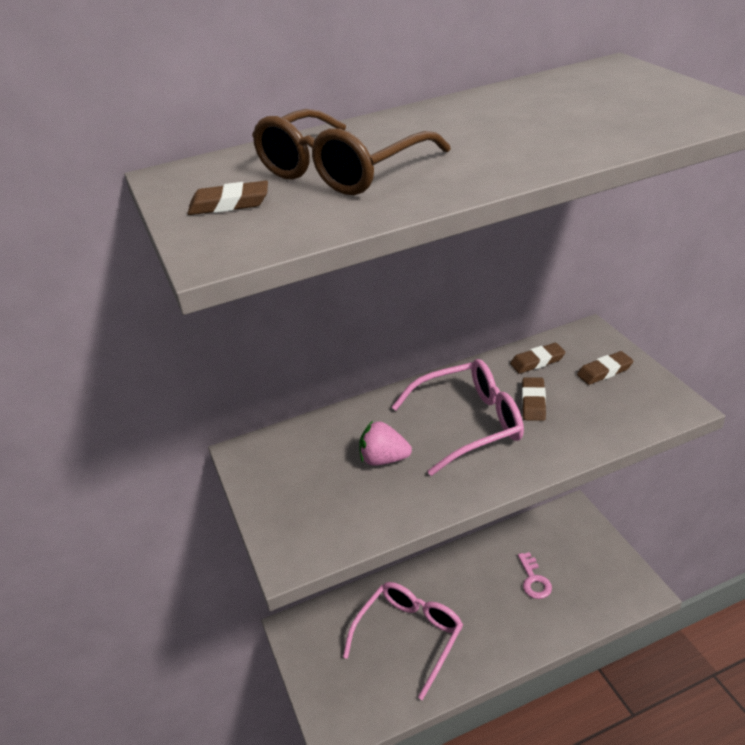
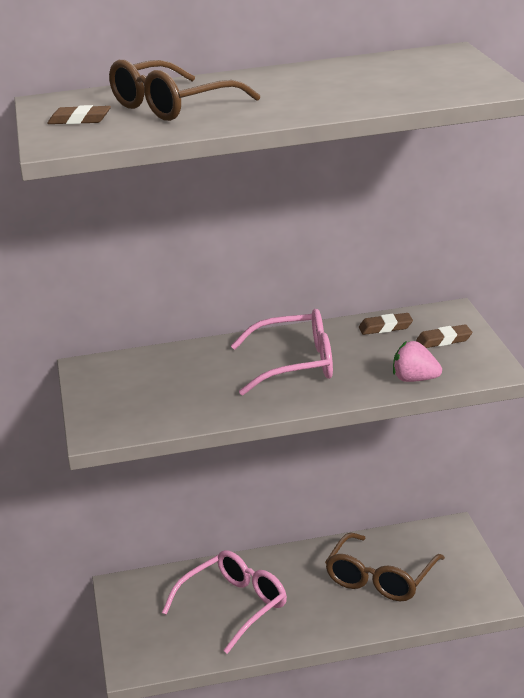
camera: 10 degrees right, 10 degrees down
(384, 459) = (206, 381): pink strawberry -> pink strawberry (415, 380)
(533, 402) = (363, 356): brown eraser -> none
(534, 580) = (381, 579): pink key -> brown glasses

